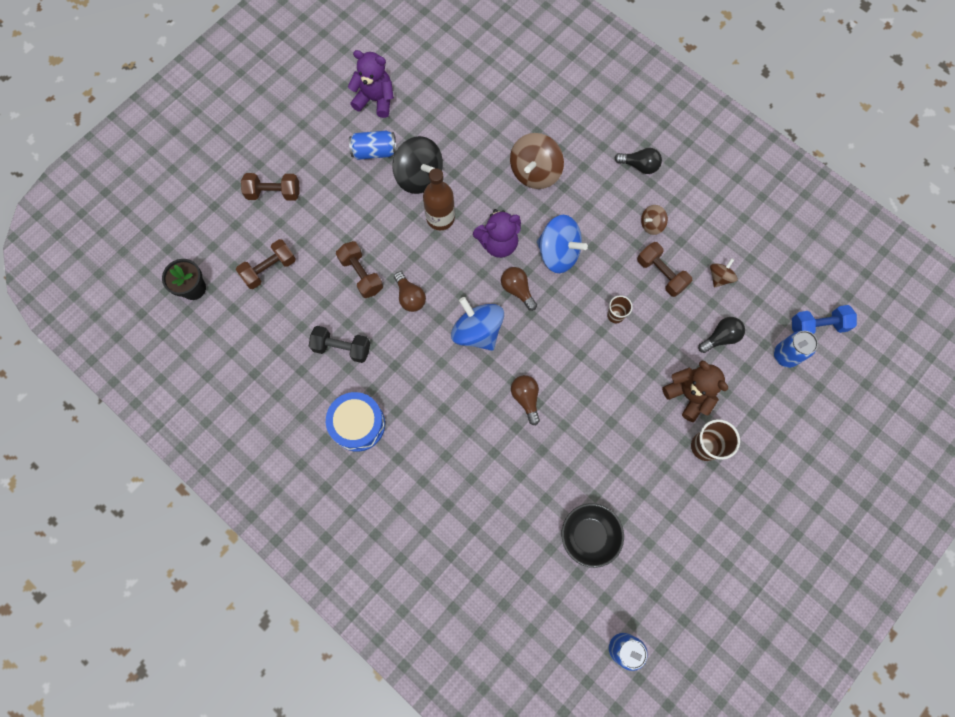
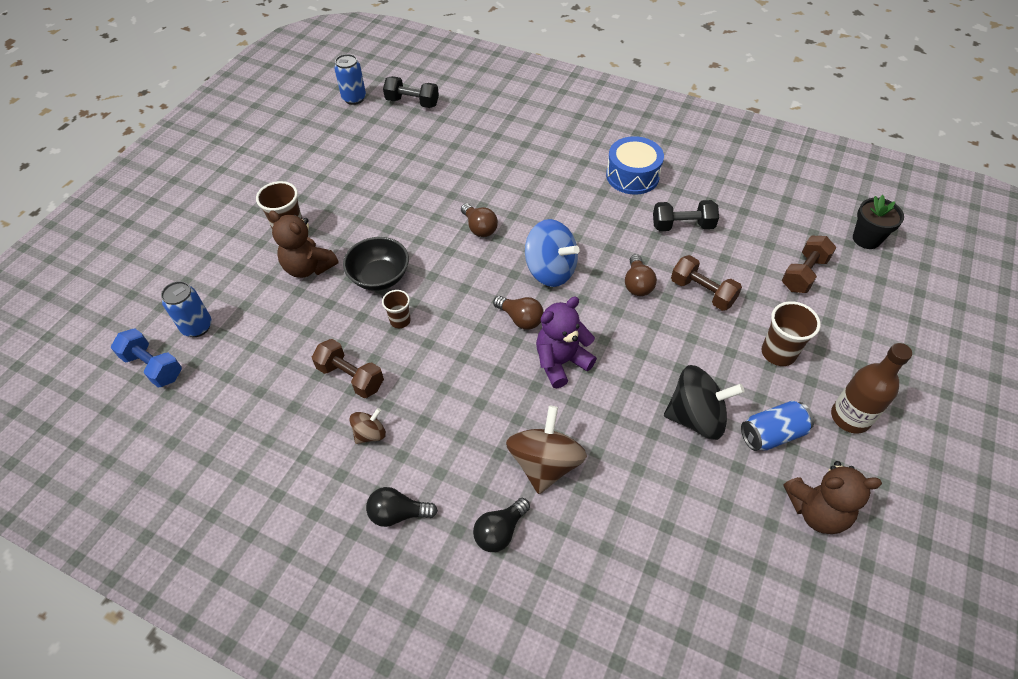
camera: 165 degrees right, 20 degrees down
(274, 193) = (859, 351): brown dumbbell -> none
(333, 207) = (778, 353): none -> brown cup
(375, 100) = (817, 511): purple teddy bear -> brown teddy bear
(410, 297) = (637, 284): brown light bulb -> brown light bulb turned 135 degrees counterclockwise
(419, 176) = (696, 417): black spinning top -> black spinning top turned 150 degrees clockwise
(440, 218) = (644, 373): brown bottle -> brown bottle (850, 417)
(555, 618) = (412, 102): none -> black dumbbell
(558, 253) = (484, 369): blue spinning top -> none
(589, 535) = (394, 151): black bowl -> black bowl (379, 277)
(719, 277) = (275, 391): brown spinning top -> none
(720, 337) = (274, 327): black light bulb -> black light bulb (500, 531)
(817, 325) = (153, 366): blue dumbbell -> blue dumbbell turned 60 degrees clockwise

